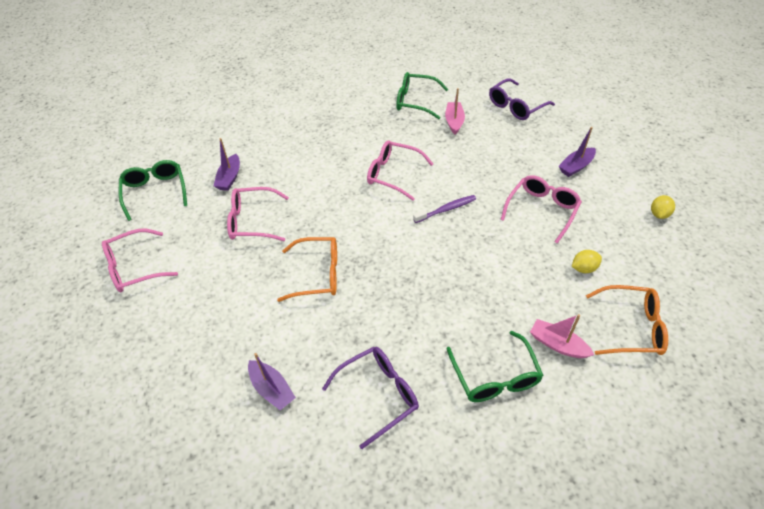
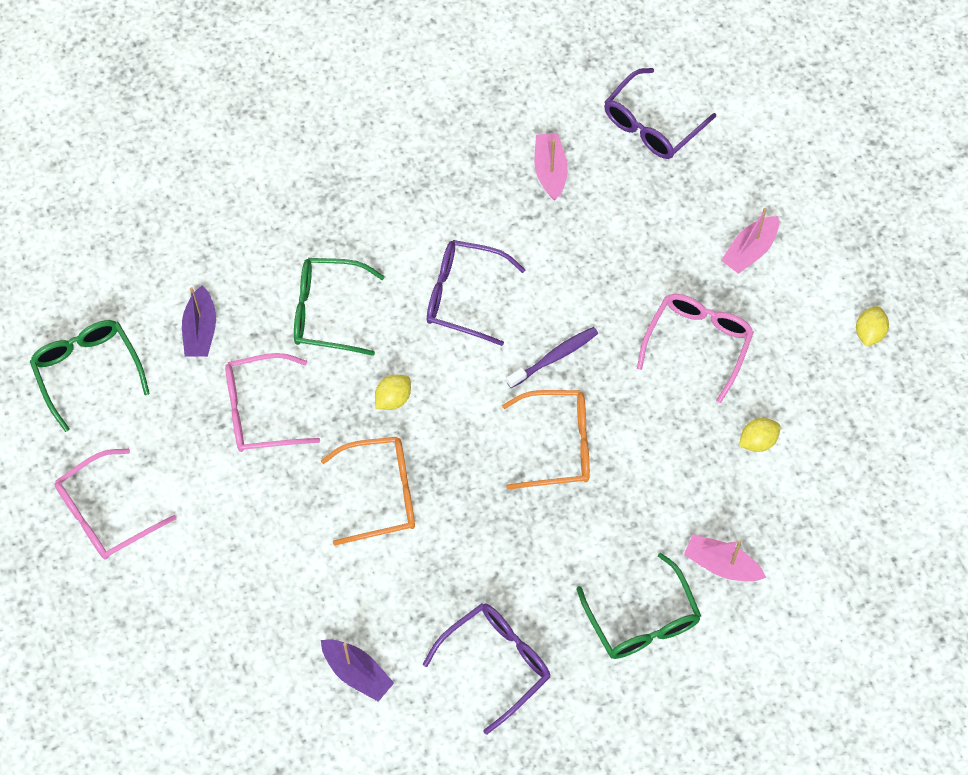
camera: 10 degrees left, 15 degrees up
(338, 222) = (393, 399): none -> yellow lemon
(393, 174) = (463, 296): pink glasses -> purple glasses
(415, 101) = (479, 128): green glasses -> green glasses (327, 312)
(576, 166) = (750, 250): purple boat -> pink boat
(631, 327) = (818, 527): orange glasses -> orange glasses (558, 445)

